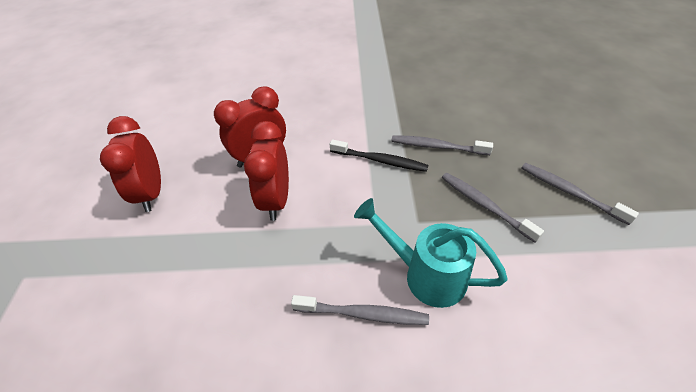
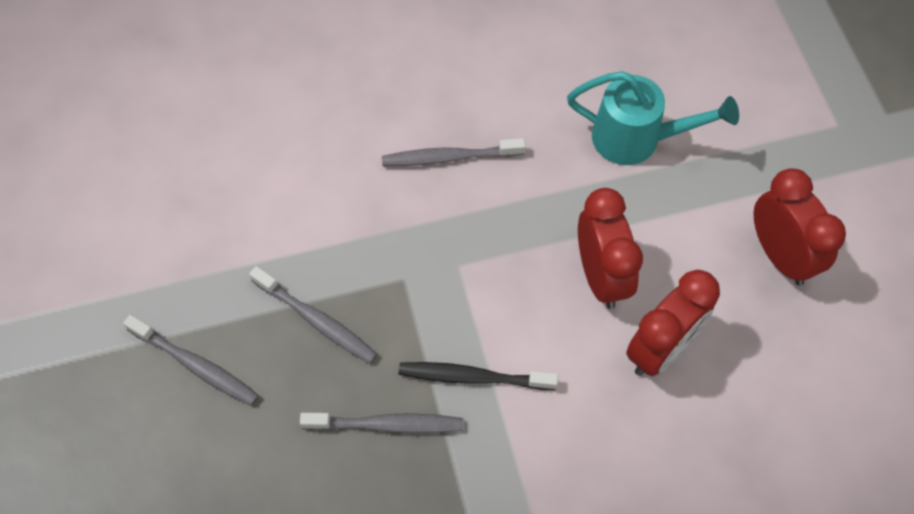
camera: 165 degrees right, 15 degrees up
(426, 275) = (387, 210): turquoise watering can -> turquoise watering can (636, 139)

